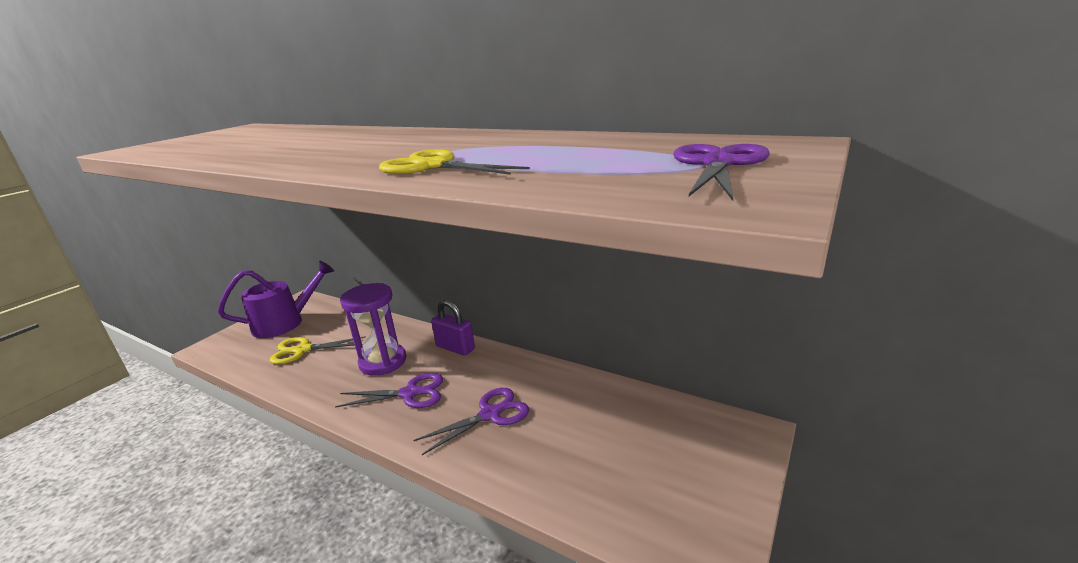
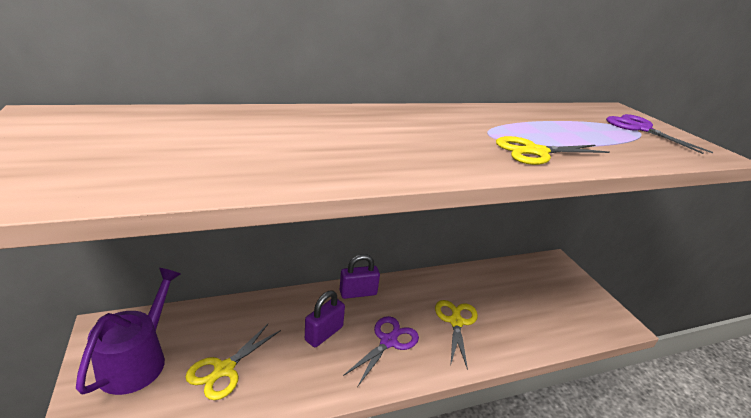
camera: 55 degrees left, 5 degrees up
(383, 362) = (324, 333): purple hourglass -> purple padlock
(490, 414) = (456, 322): purple scissors -> yellow scissors

